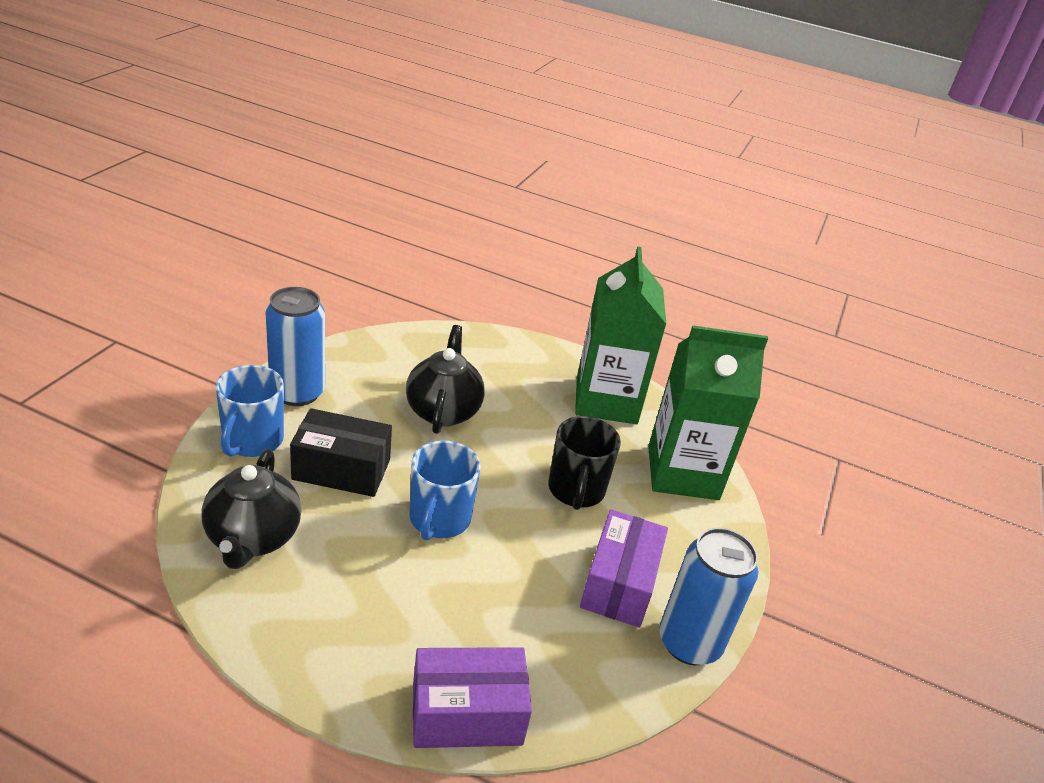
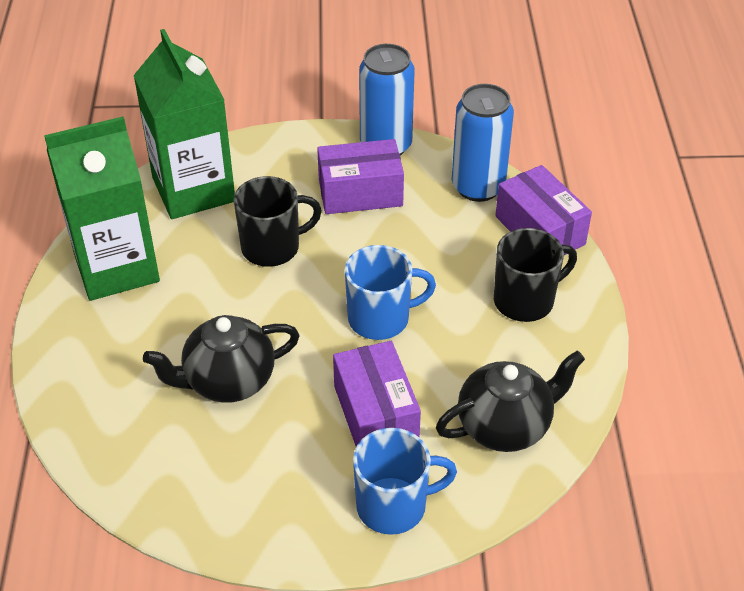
camera: 110 degrees left, 10 degrees up
(297, 392) = (290, 516): blue can -> blue can (478, 187)
(341, 469) = (376, 413): black box -> purple box
(377, 637) = (525, 300): none -> black mug

